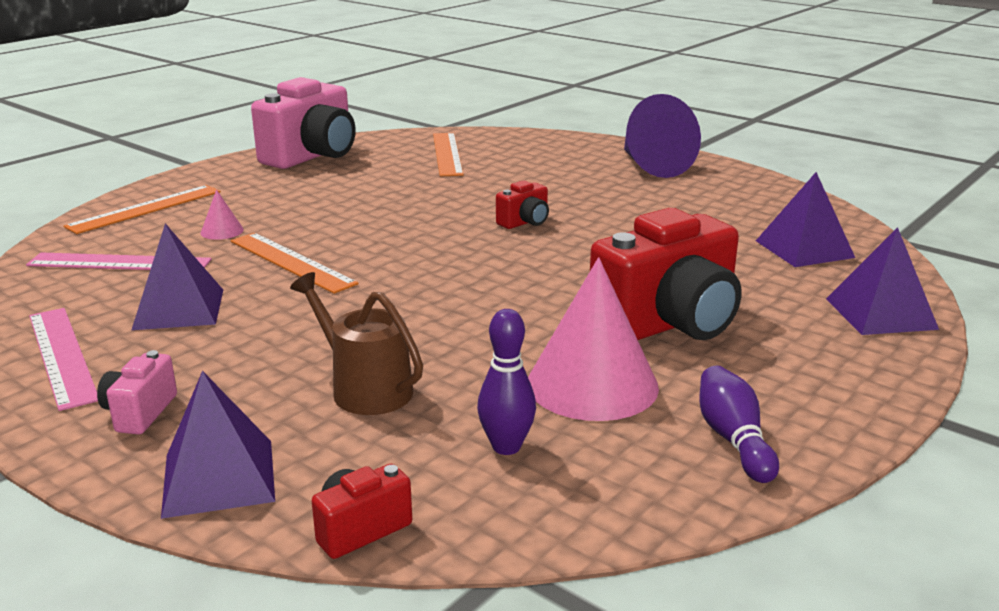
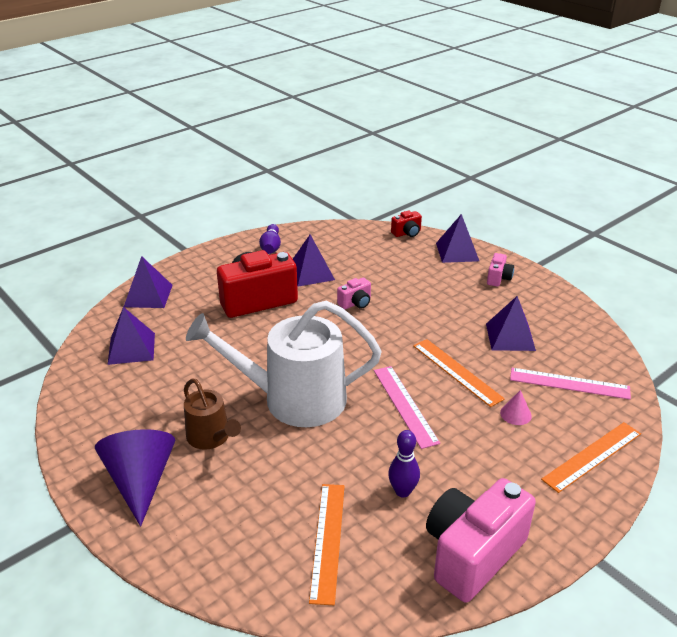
camera: 170 degrees left, 10 degrees up
(62, 356) = (552, 311): pink ruler -> pink ruler (405, 405)
(365, 389) = (407, 280): brown watering can -> brown watering can (211, 437)
(471, 335) = (355, 303): none -> pink camera
(506, 446) = (354, 252): purple bowling pin -> purple bowling pin (402, 491)
(525, 222) = (294, 399): red camera -> white watering can
(592, 384) = (311, 273): pink cone -> purple pyramid

